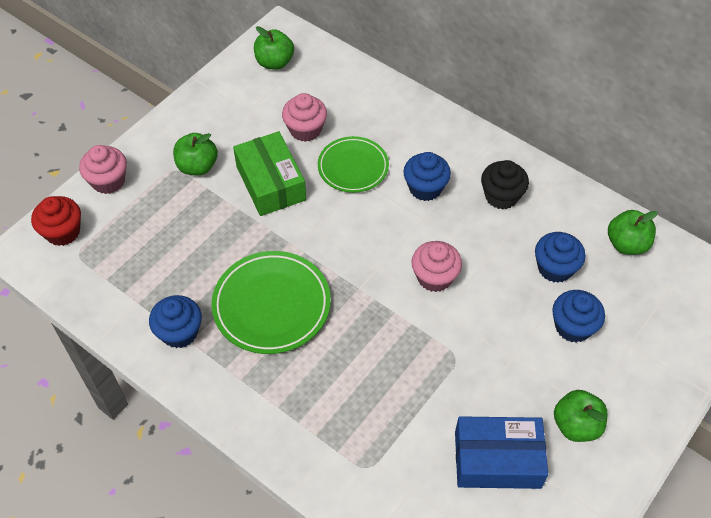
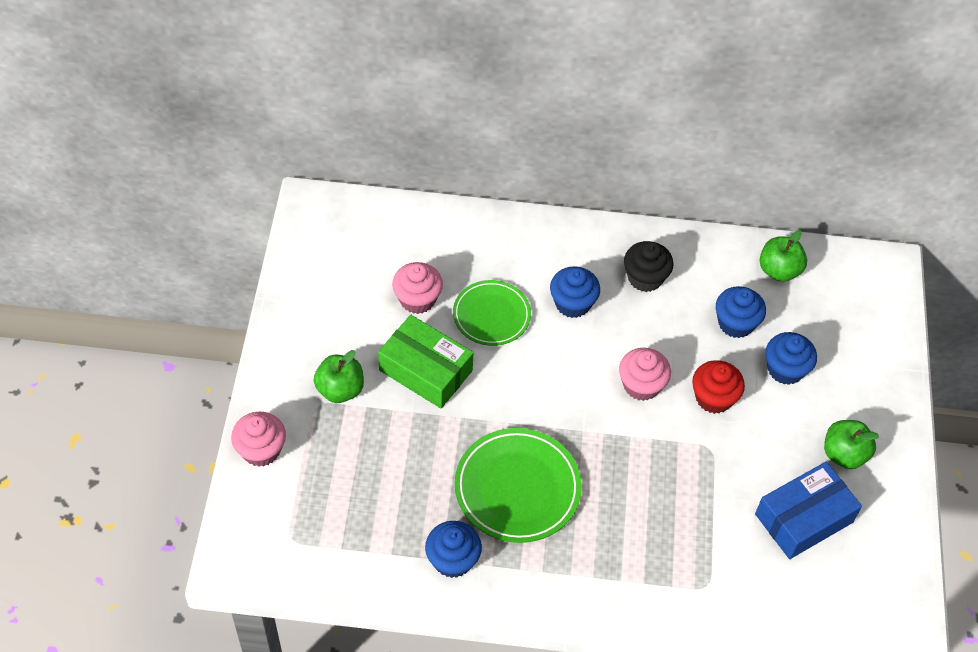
camera: 35 degrees left, 0 degrees up
(63, 232) = (257, 525): red cupcake -> red cupcake (713, 398)
(274, 62) = (332, 242): green apple -> none

